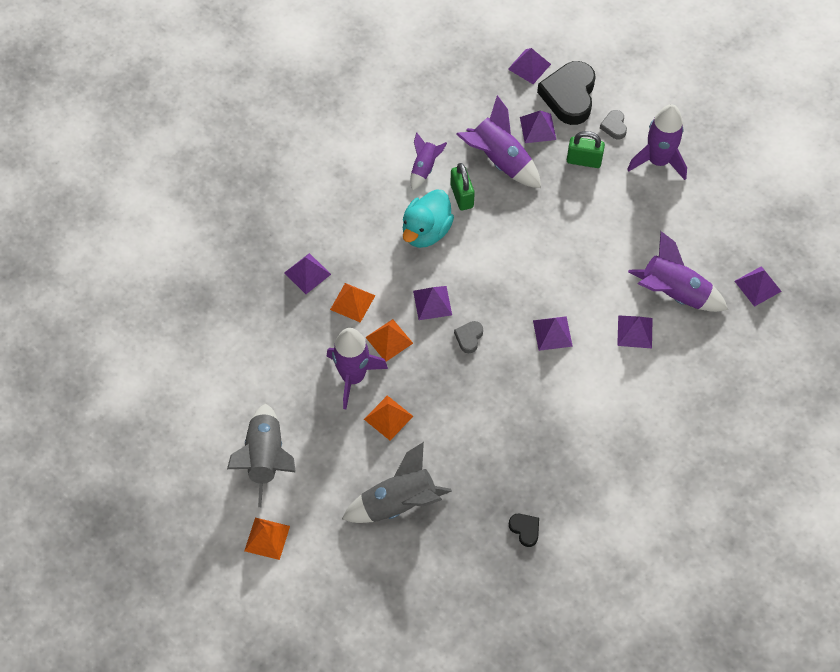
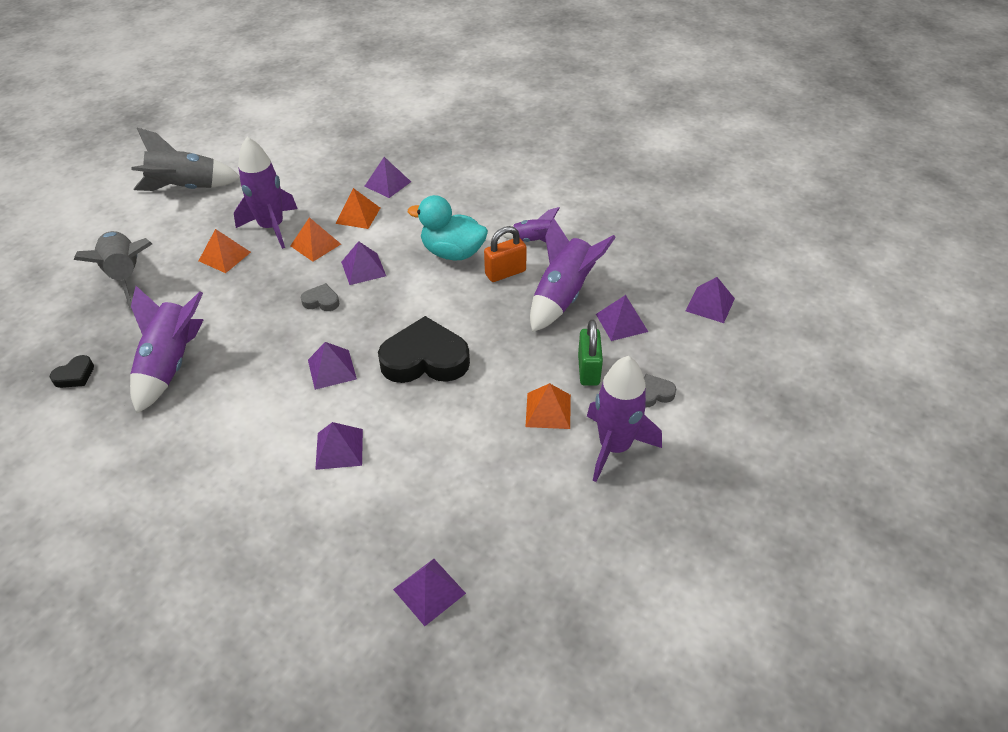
camera: 80 degrees right, 15 degrees down
(267, 538) = (104, 201): orange pyramid -> orange pyramid (548, 410)
(462, 196) = (505, 273): green padlock -> orange padlock
(569, 96) = (682, 345): black heart -> black heart (425, 359)
(674, 293) = (403, 486): purple rocket -> purple rocket (171, 365)

